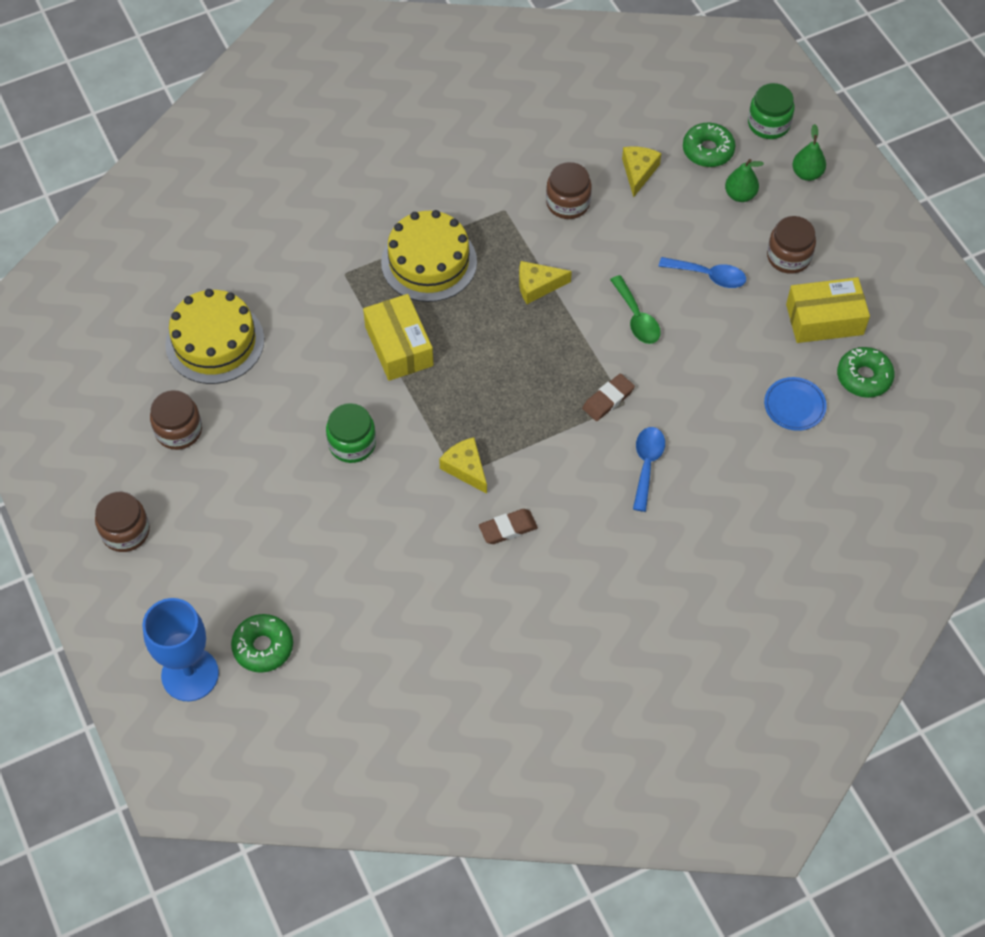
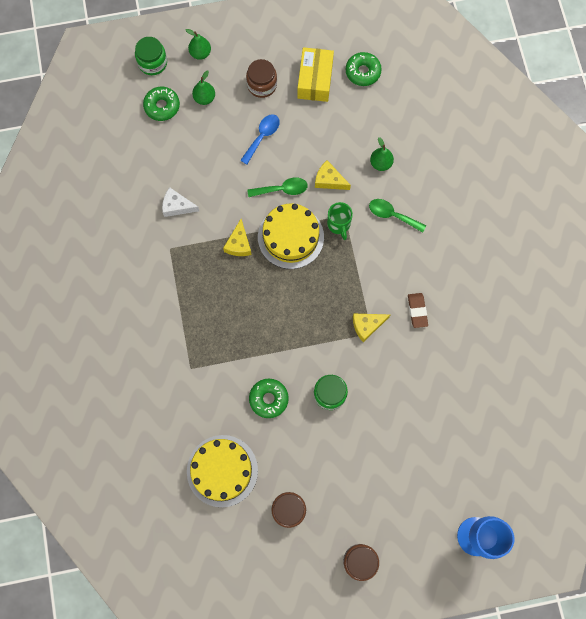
camera: 75 degrees left, 15 degrees up
(263, 647) = (466, 484): green donut -> green donut (268, 399)
(399, 346) = (261, 345): yellow box -> none
(429, 262) = (198, 309): yellow cake -> yellow cake (290, 237)
(568, 203) = (177, 206): brown jar -> white cheese
(608, 399) = (339, 224): brown eraser -> green mug
(638, 172) = (166, 154): yellow cheese -> yellow cheese (329, 180)
(647, 464) = (392, 215): blue spoon -> green spoon
(724, 432) = (380, 163): none -> green pear
(794, 406) = (372, 117): blue plate -> none

